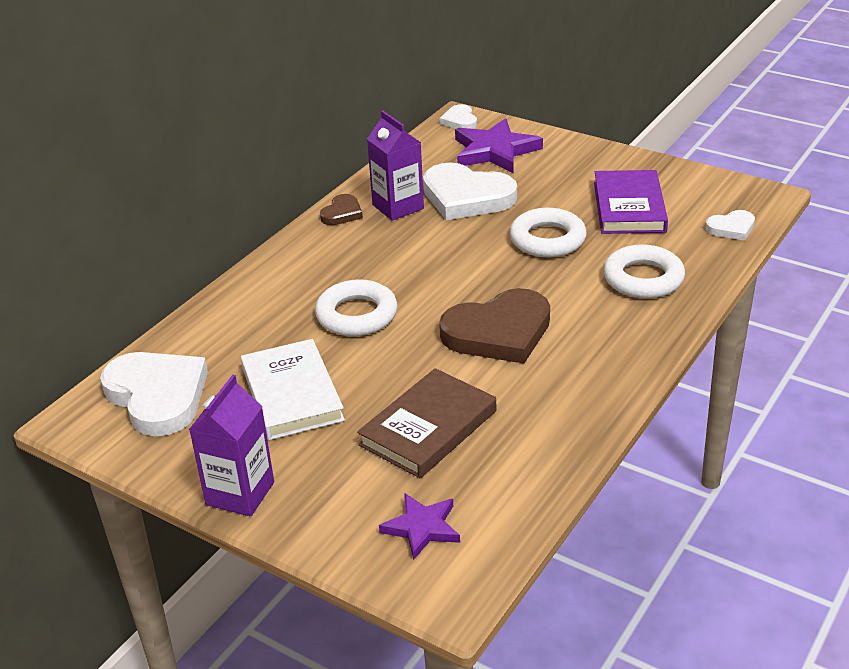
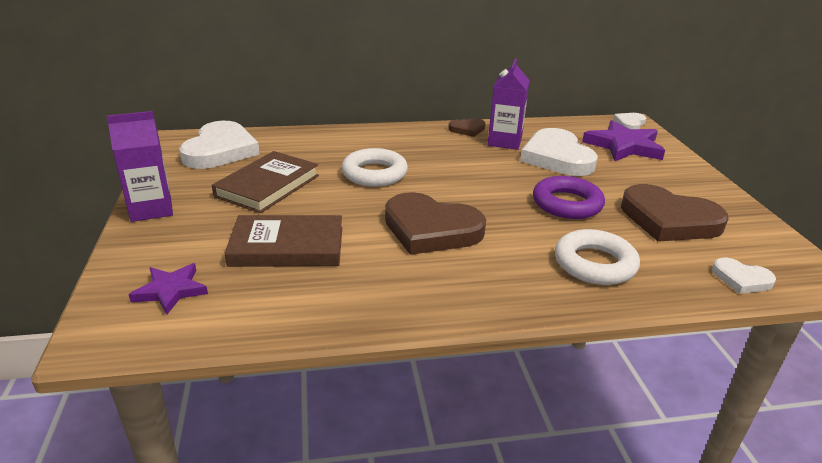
camera: 45 degrees right, 5 degrees down
(292, 394) = (267, 186): white book -> brown book
(547, 239) = (567, 204): white ring -> purple ring
(629, 207) = (669, 220): purple book -> brown heart

